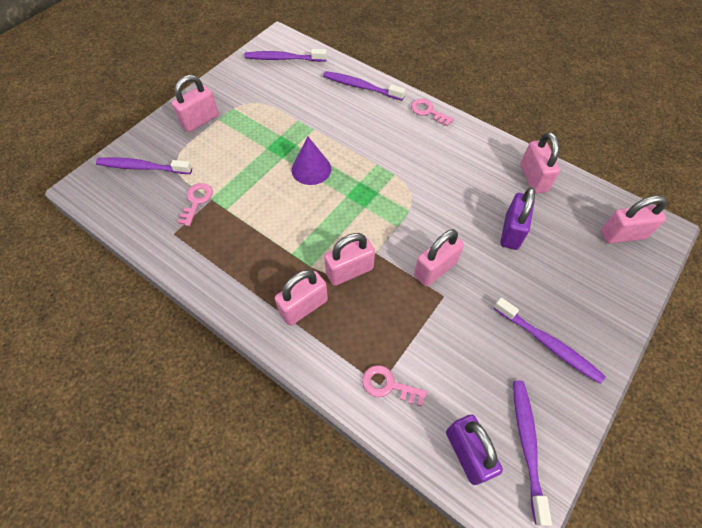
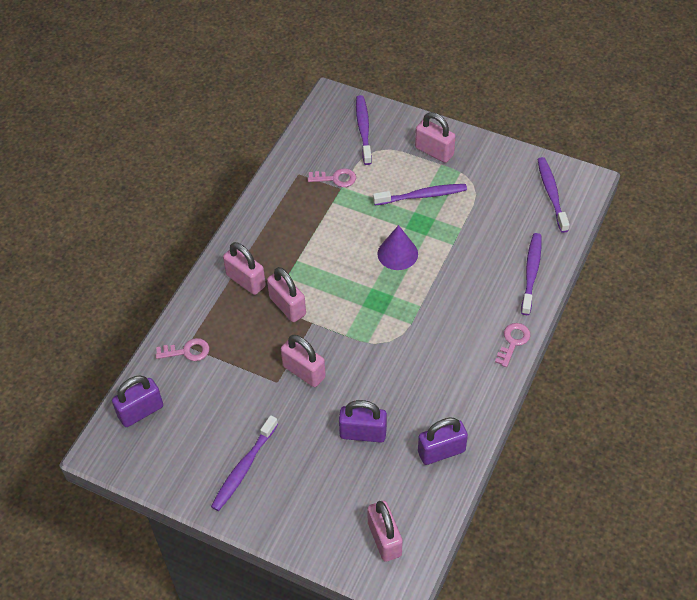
camera: 80 degrees right, 5 degrees down
(388, 385) = (187, 351): pink key -> pink key turned 75 degrees clockwise
(527, 445) = (152, 453): purple toothbrush -> purple toothbrush (422, 196)
(533, 178) = (441, 451): pink padlock -> purple padlock

